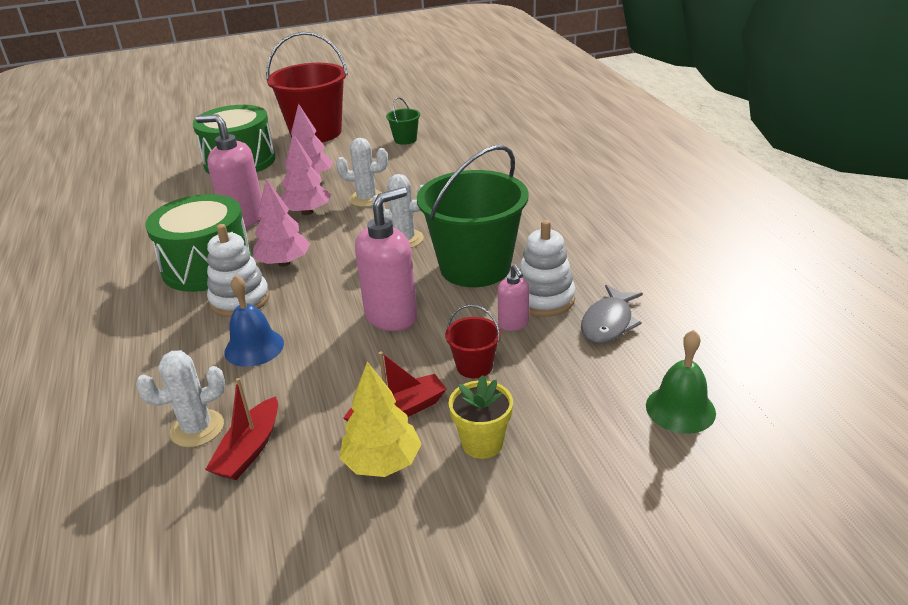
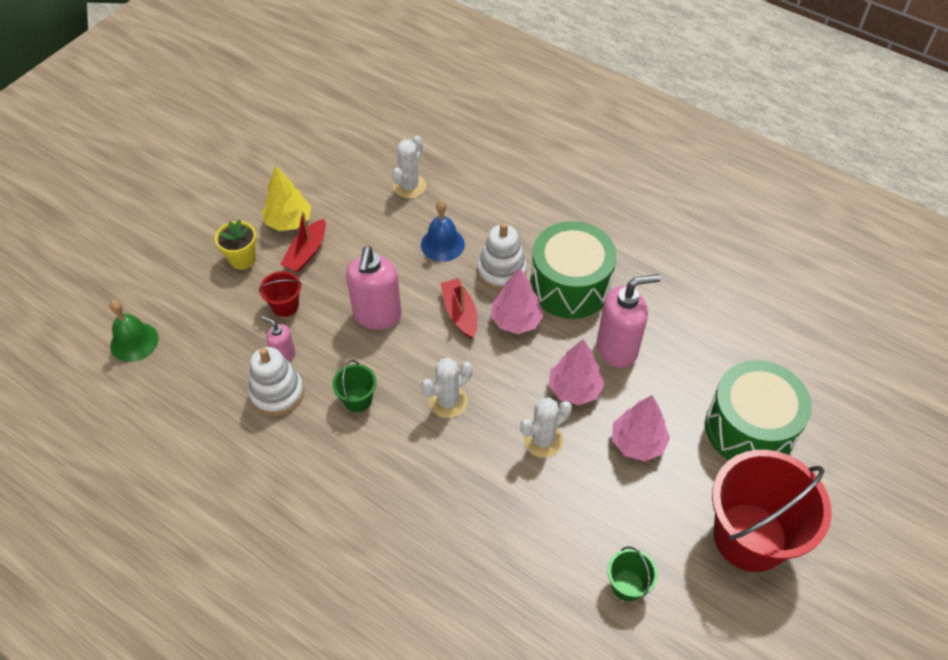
camera: 140 degrees right, 20 degrees up
(249, 449) = (367, 192): red boat -> red boat (460, 313)
(475, 267) = (357, 399): green bucket -> green bucket, size x0.43
(608, 323) = (213, 393): grey fish -> none

